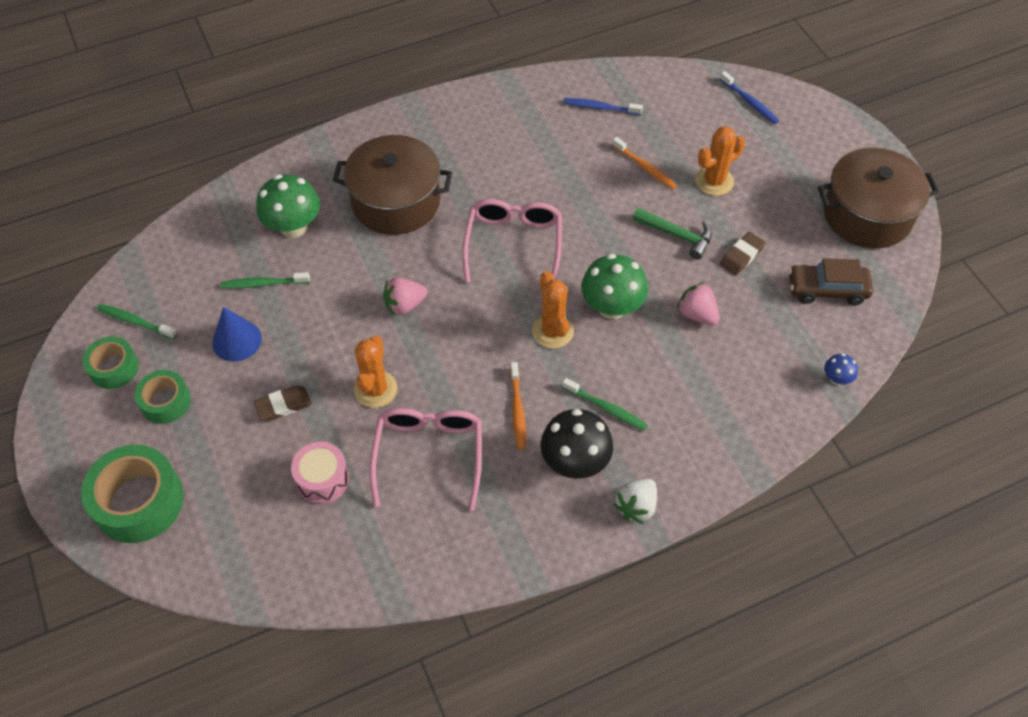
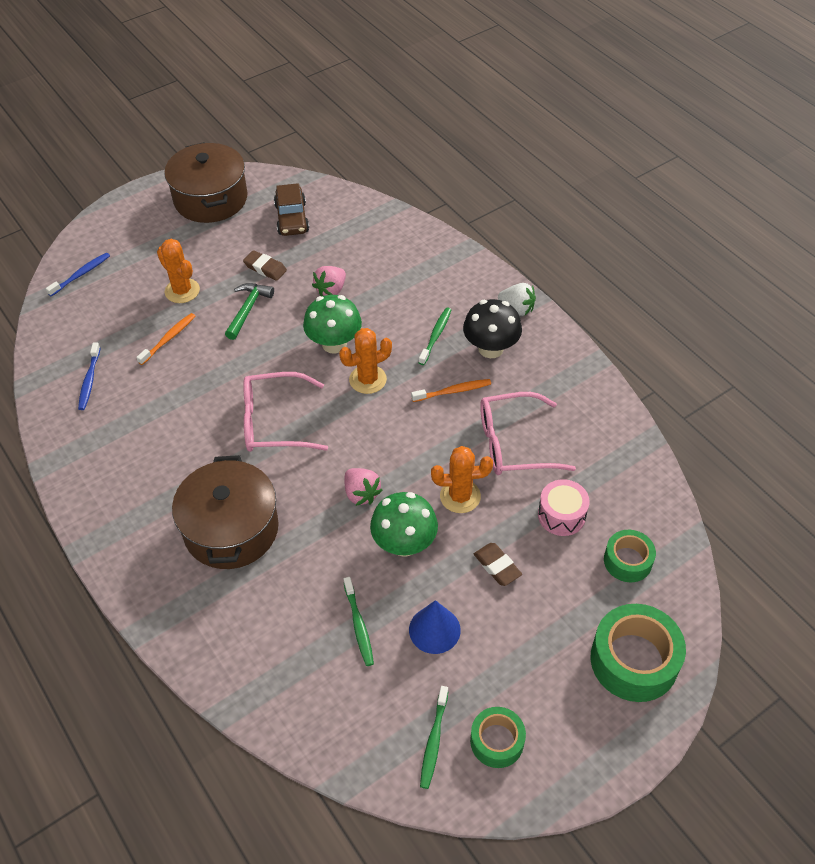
camera: 100 degrees left, 5 degrees down
(165, 402) = (522, 674): green tape -> green tape (627, 561)
(293, 227) = (278, 617): green mushroom -> green mushroom (404, 544)
(836, 379) = (375, 211): blue mushroom -> none

